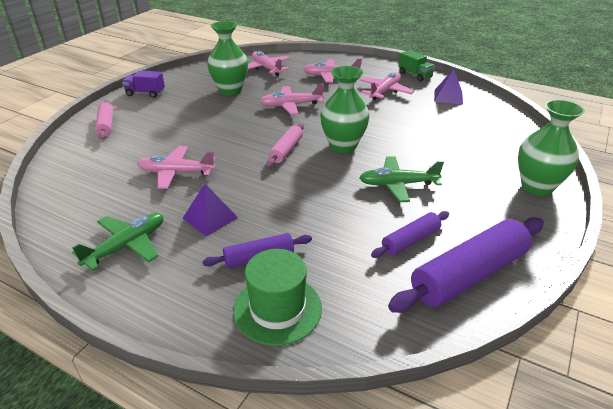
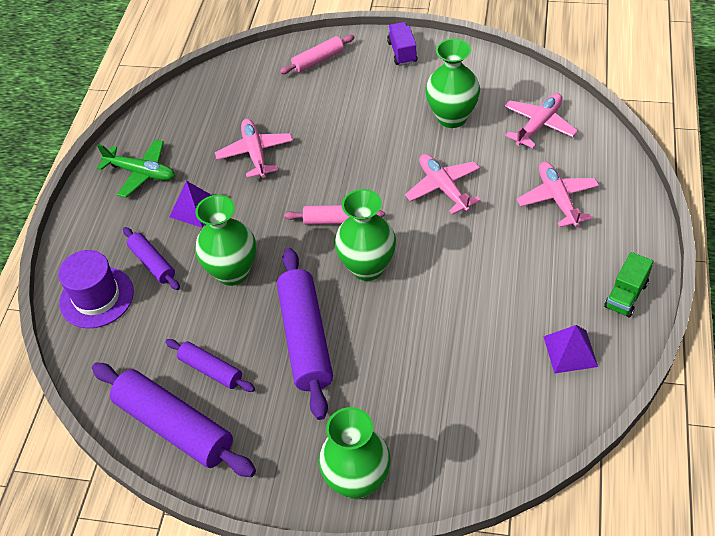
camera: 75 degrees right, 15 degrees up
(277, 309) = (96, 297): green hat -> purple hat
(305, 209) = (232, 272): none -> green vase
(384, 91) = (543, 272): pink plane -> none
(397, 184) = (306, 338): green plane -> purple rolling pin

